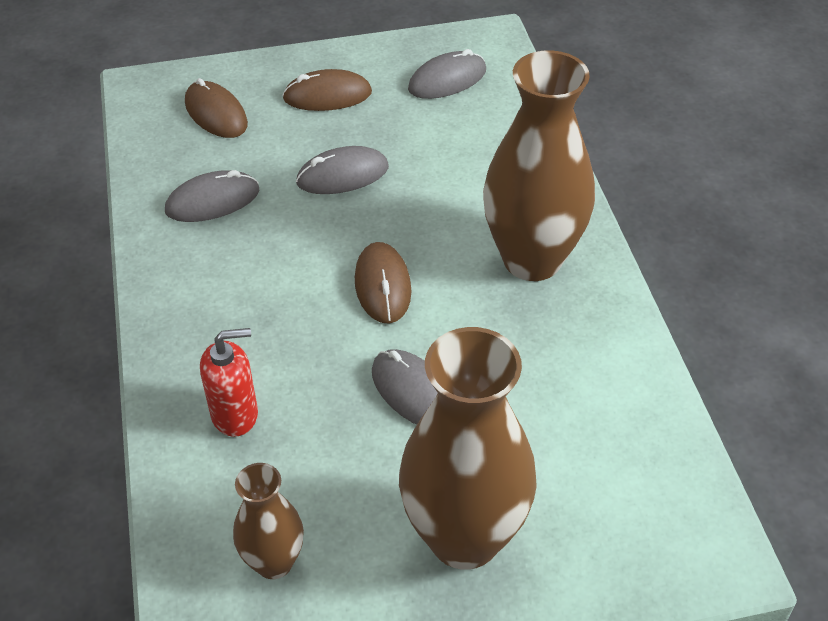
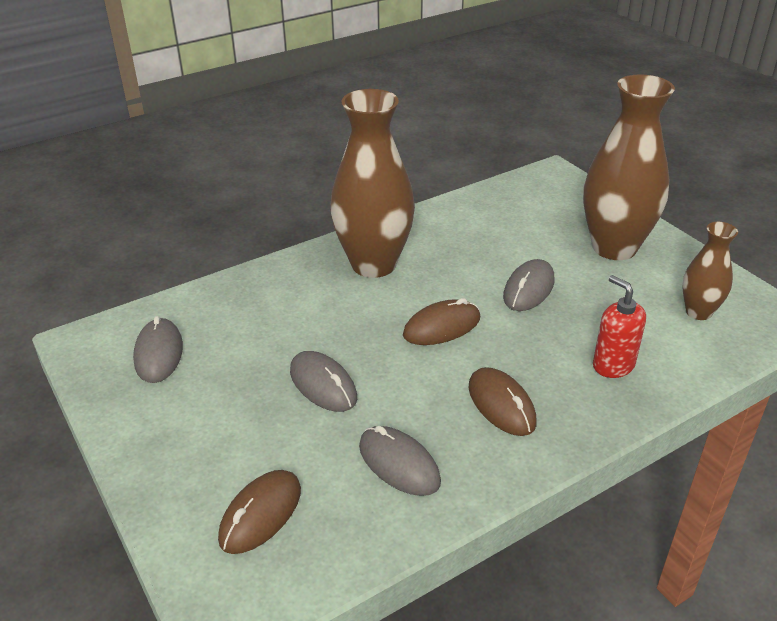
camera: 110 degrees left, 10 degrees down
(327, 96) = (204, 430): brown mouse -> brown mouse (501, 404)
(447, 80) = (159, 353): grey mouse -> grey mouse turned 45 degrees clockwise

